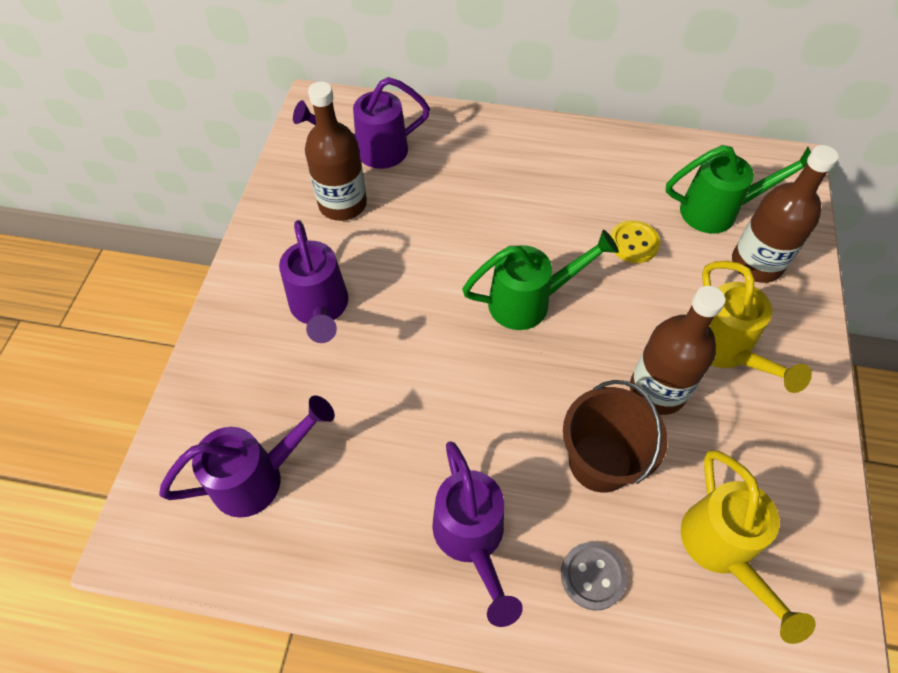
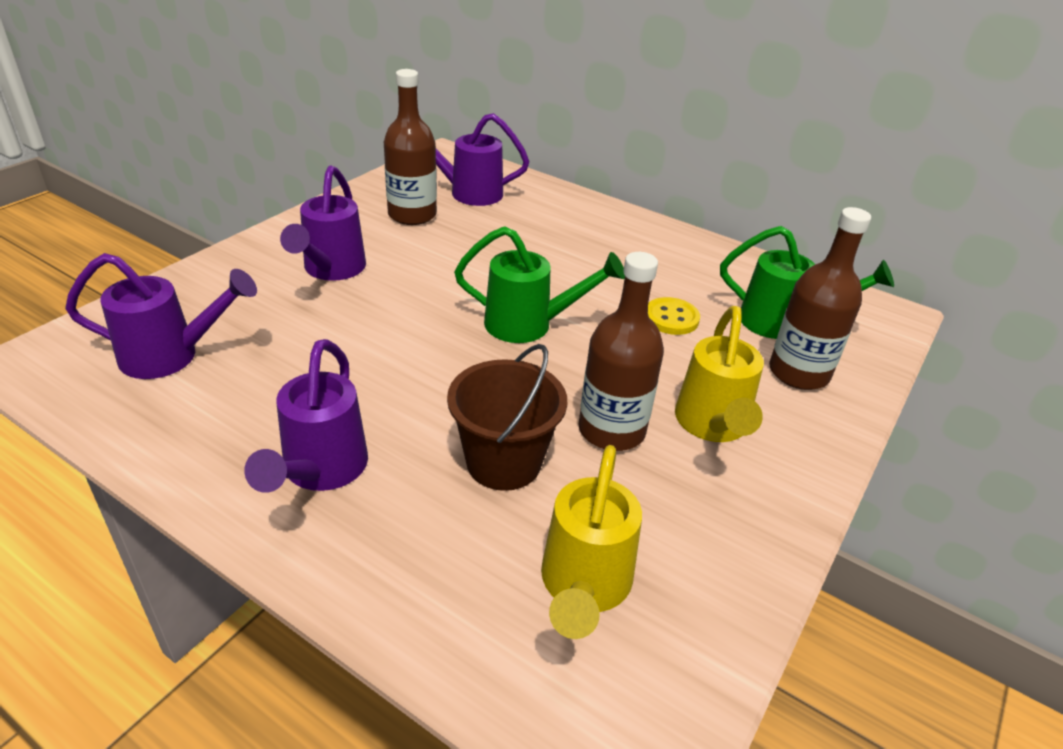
camera: 20 degrees right, 20 degrees down
(592, 576) = (418, 550): grey button -> none

